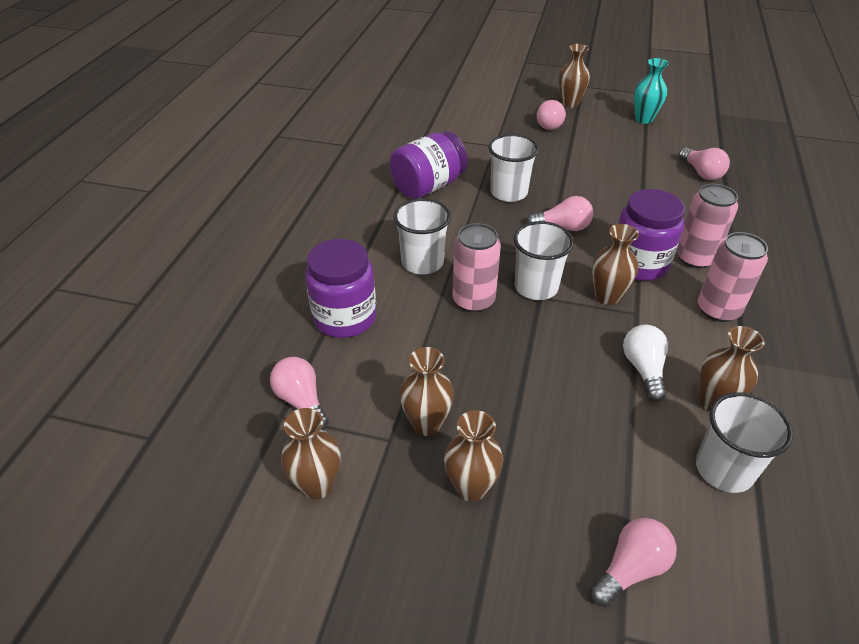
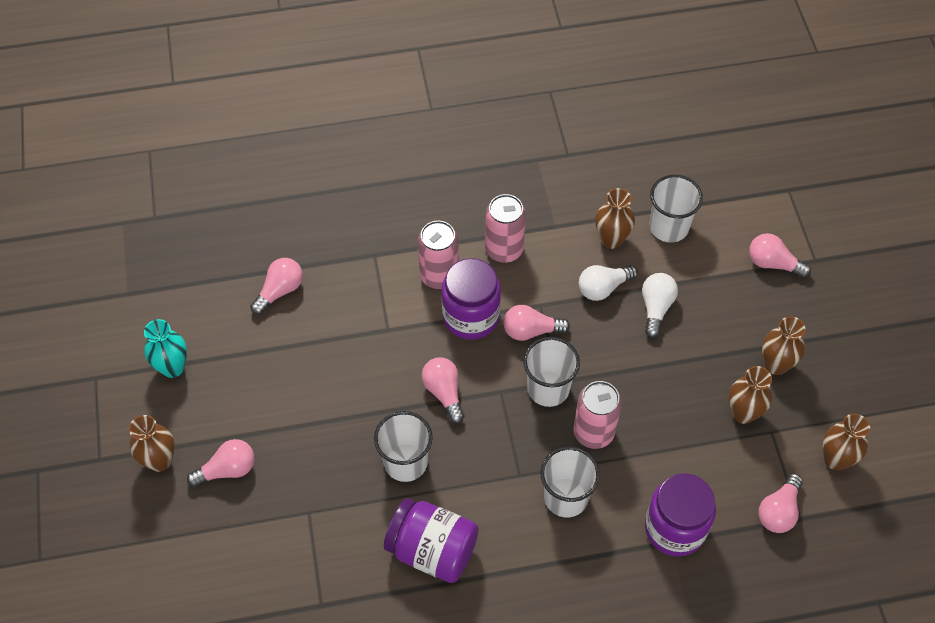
camera: 115 degrees left, 15 degrees up
(600, 404) = (656, 308): none -> white light bulb
(607, 296) = (531, 331): brown vase -> pink light bulb

